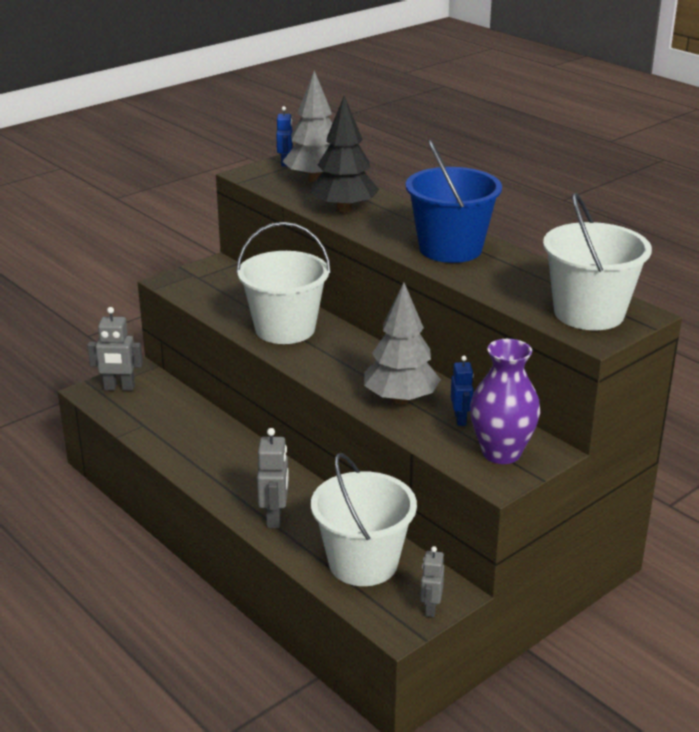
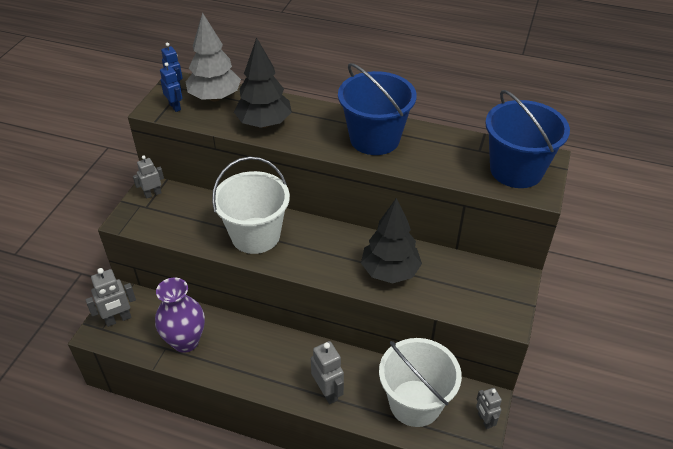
camera: 30 degrees left, 15 degrees up
(214, 269) = (153, 194): none -> grey robot
(401, 399) = (390, 271): grey tree -> black tree
(460, 419) = (442, 273): blue robot -> blue robot (175, 107)
(501, 453) = (491, 293): purple vase -> purple vase (185, 341)
(589, 313) = (516, 170): white bucket -> blue bucket

